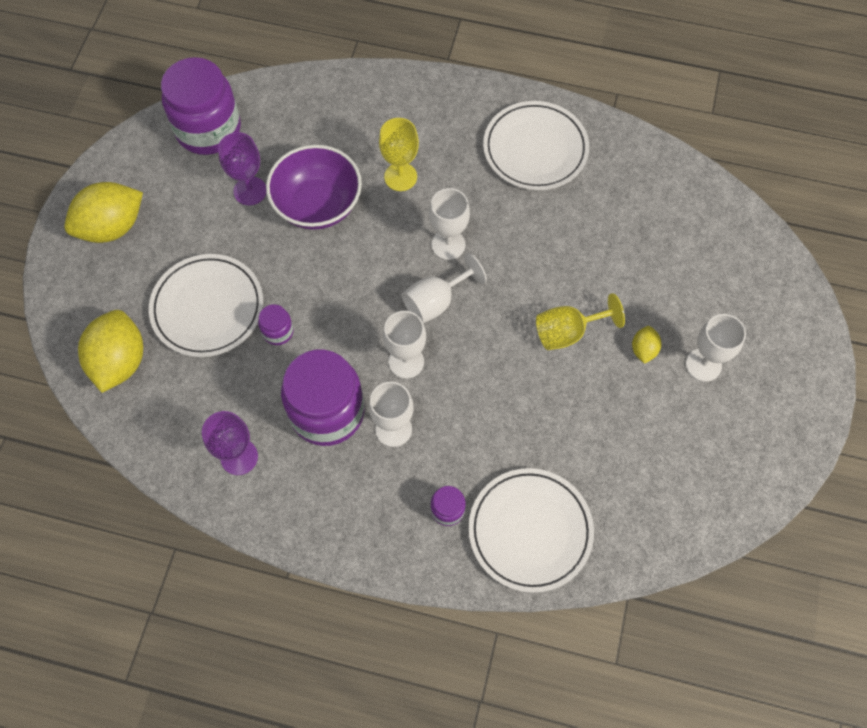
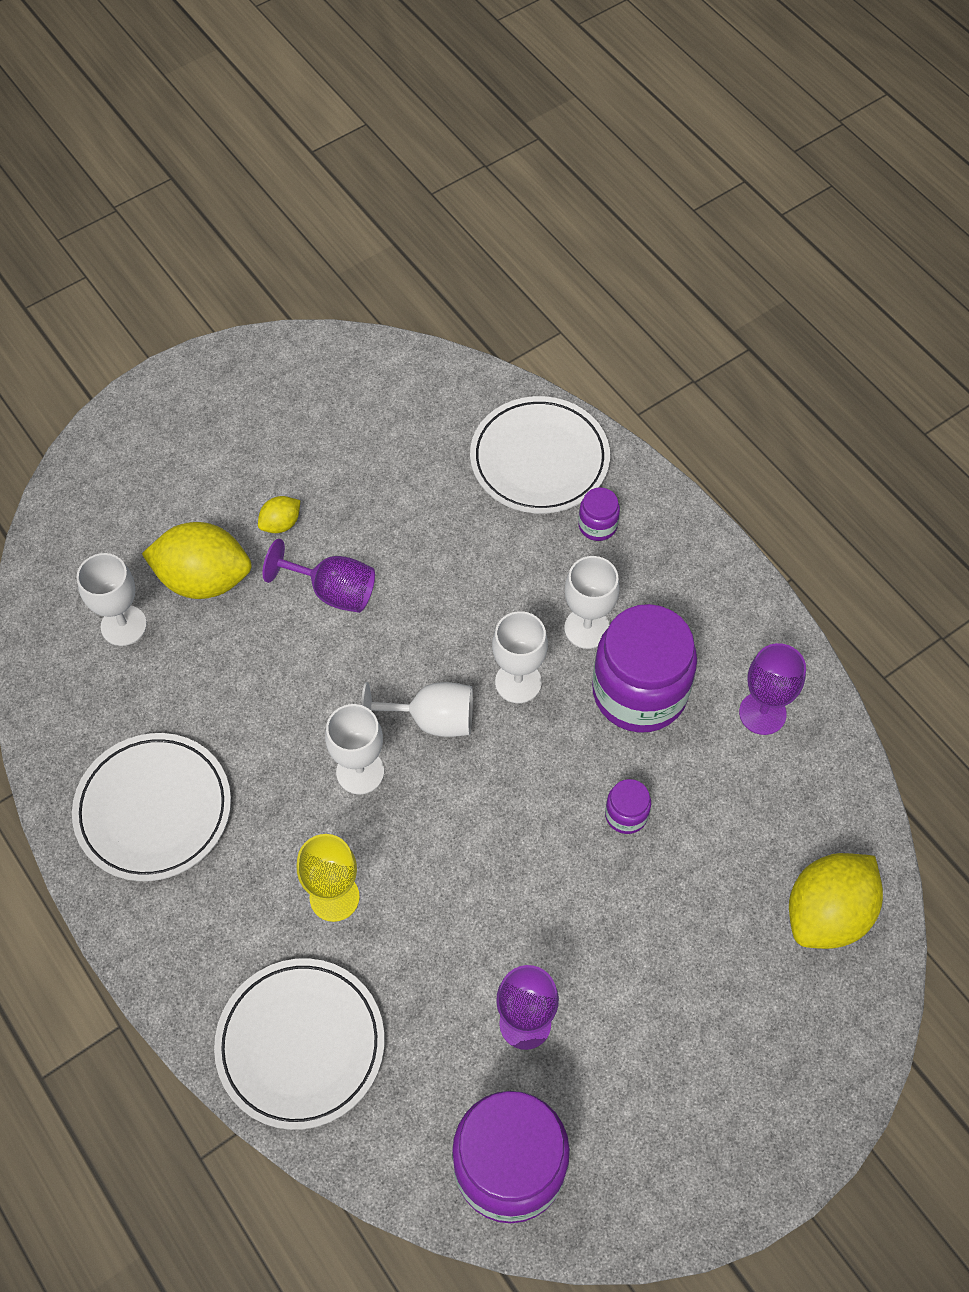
camera: 140 degrees left, 5 degrees down
(112, 227) = (731, 1108): yellow lemon -> yellow lemon (204, 579)
(207, 308) = (684, 903): white plate -> white plate (300, 1044)
(318, 205) = (460, 937): purple bowl -> none
(568, 332) = (333, 591): yellow goblet -> purple goblet
(703, 365) = (243, 472): white goblet -> white goblet (123, 625)

